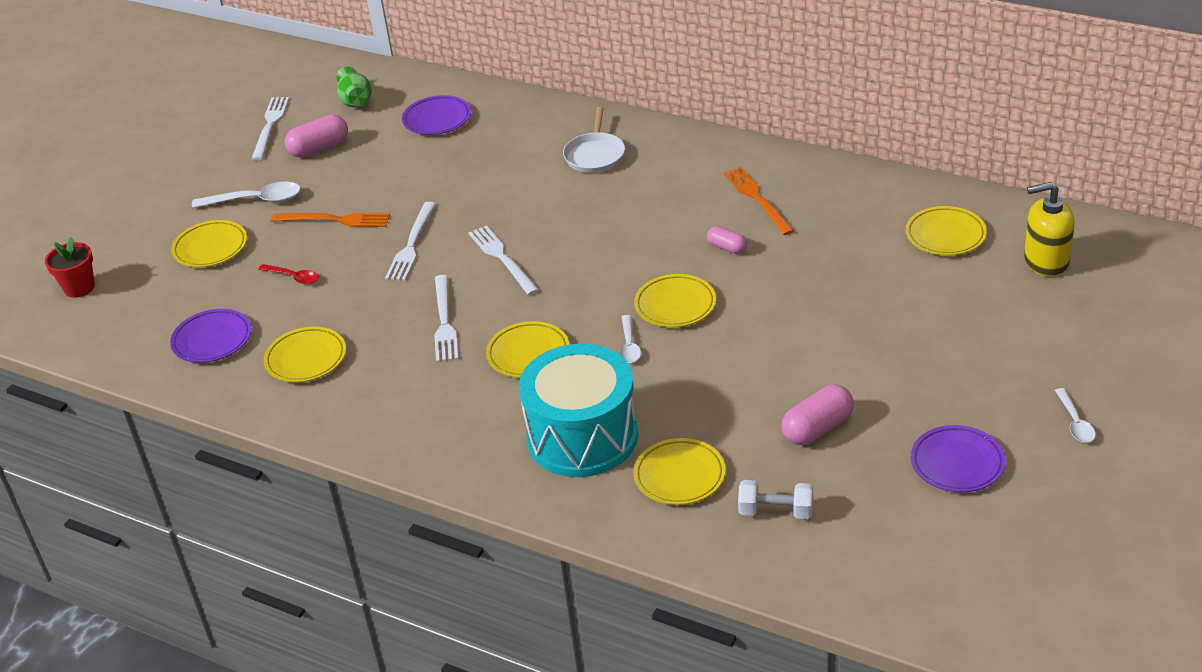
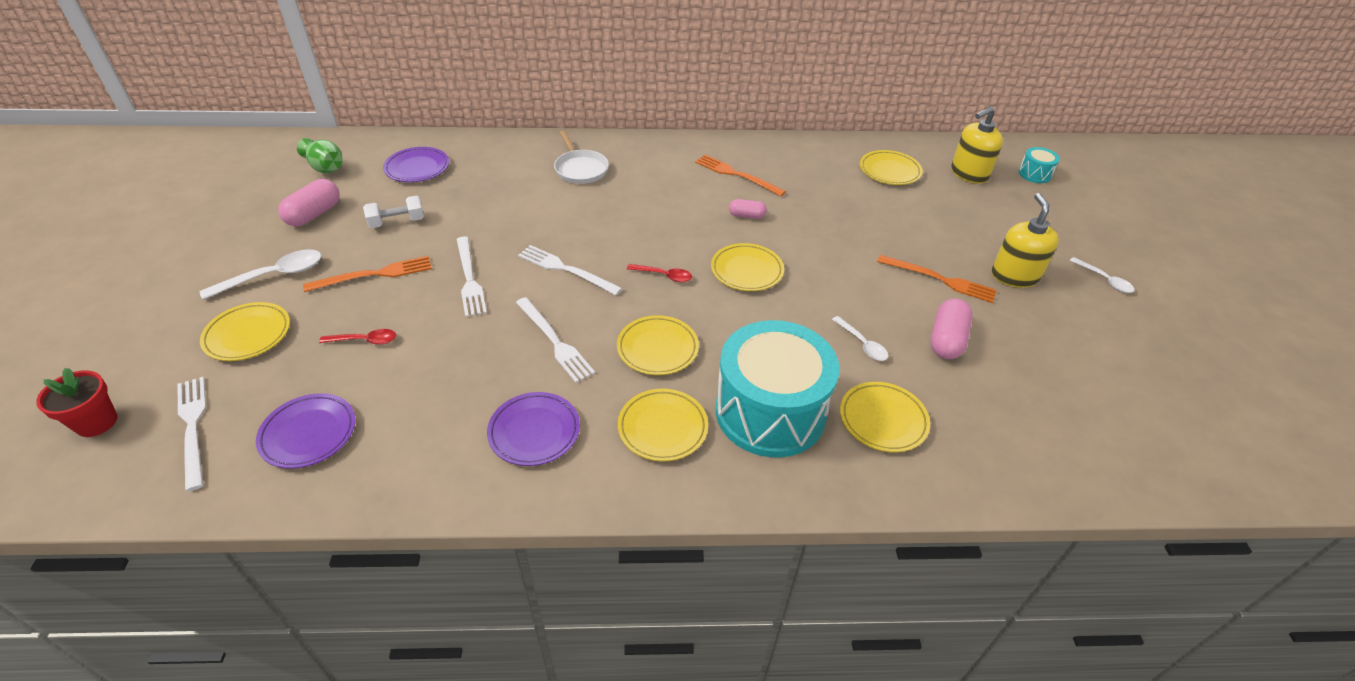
camera: 35 degrees left, 5 degrees up
(270, 126) = (248, 205): white fork -> white fork (193, 427)
(306, 359) = (434, 421): yellow plate -> yellow plate (662, 428)
(589, 288) = (664, 276): none -> red spoon
(629, 345) = (739, 315): white spoon -> white spoon (862, 344)
(776, 511) = (986, 424): white dumbbell -> white dumbbell (397, 222)
(875, 369) = (940, 279): none -> orange fork
(957, 463) = (1067, 336): purple plate -> purple plate (534, 432)
(967, 389) = (1014, 276): none -> yellow soap dispenser
(1136, 282) = (1034, 174): none -> turquoise drum

